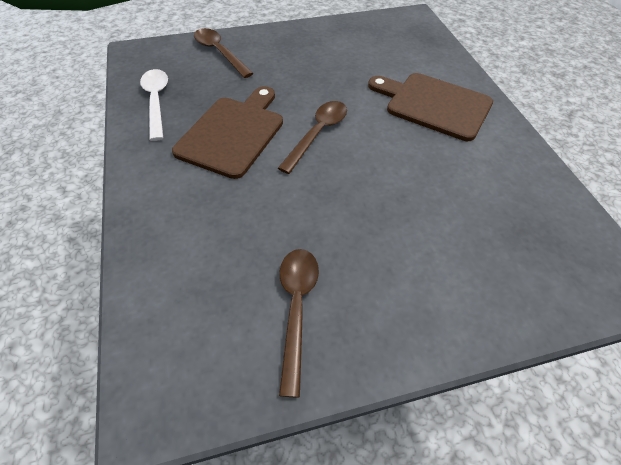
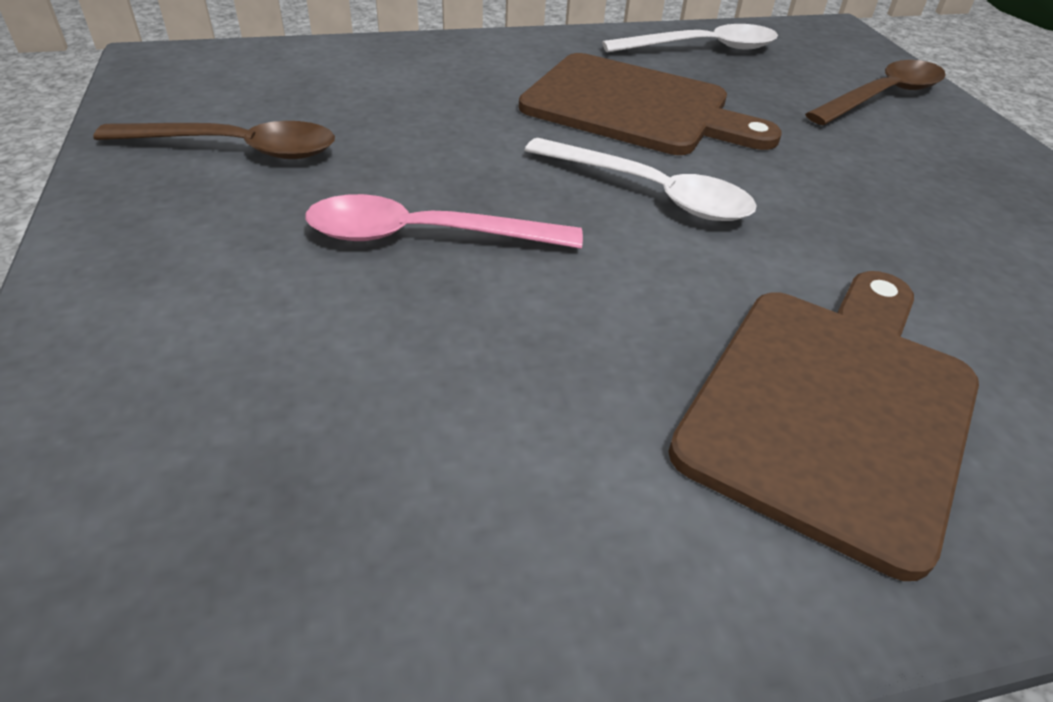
camera: 90 degrees right, 10 degrees down
(318, 134) = (650, 192): brown spoon -> white spoon
(368, 208) = (425, 236): none -> pink spoon

